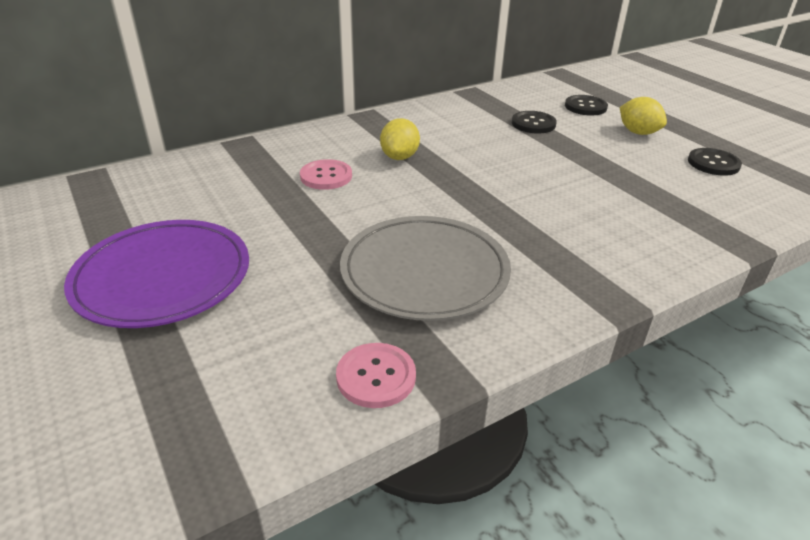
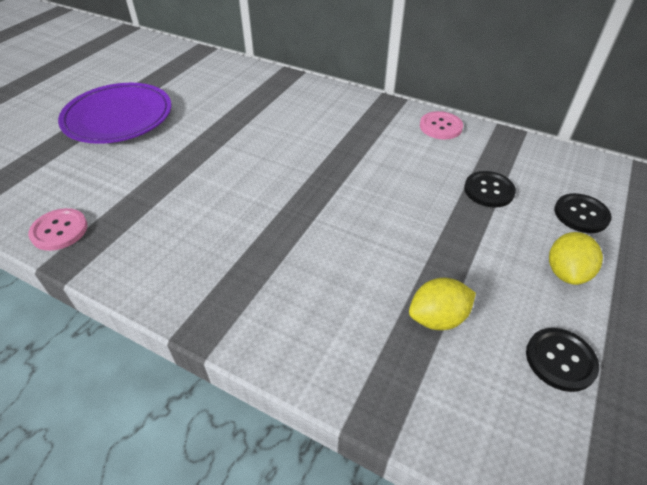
camera: 60 degrees right, 10 degrees up
(326, 176) = (276, 122): pink button -> pink button (440, 127)
(399, 157) = (338, 141): yellow lemon -> yellow lemon (437, 318)
(424, 272) = (182, 211): grey plate -> none

